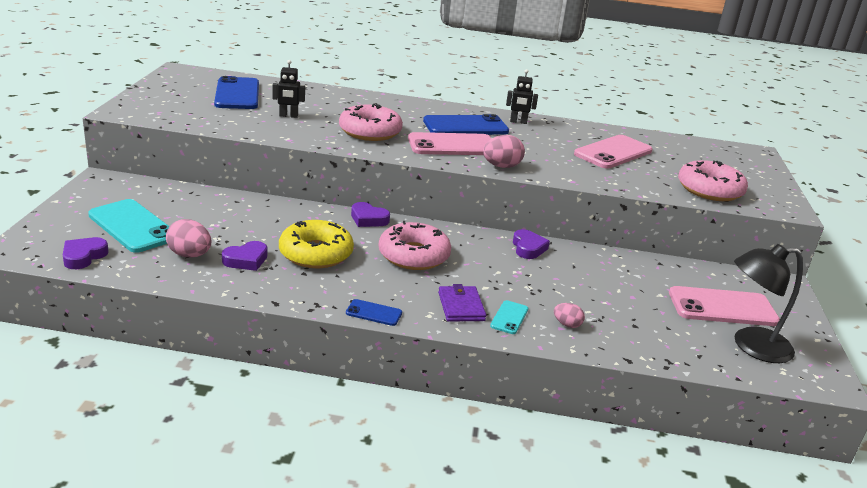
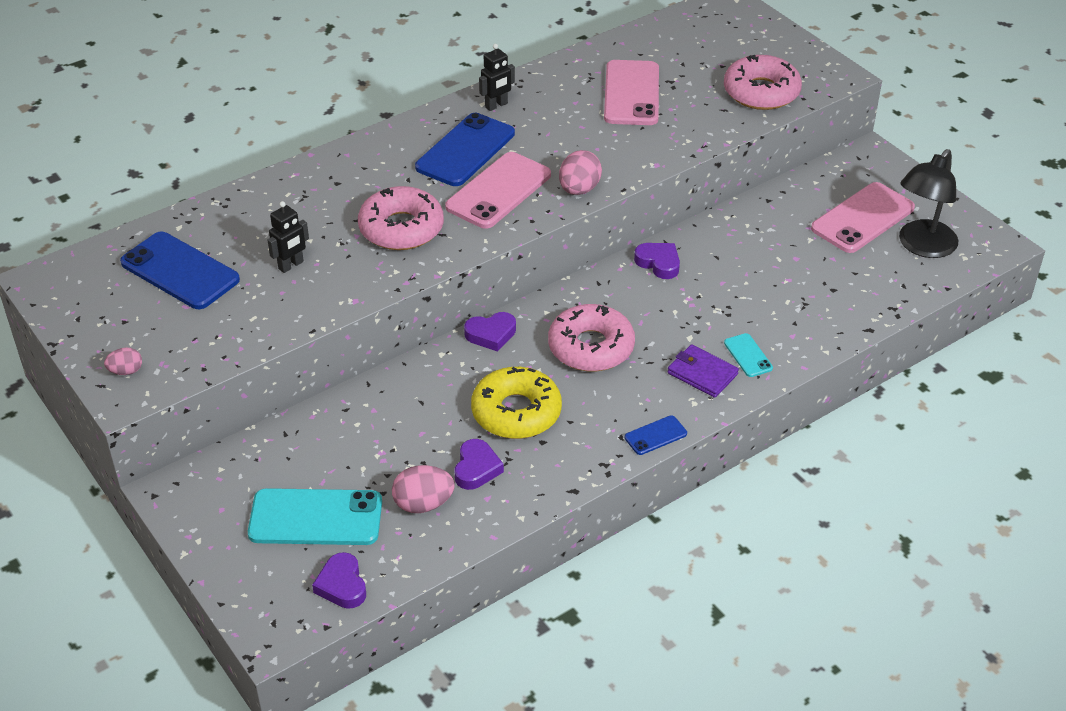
camera: 40 degrees left, 15 degrees up
(567, 324) = (792, 328): pink egg -> pink egg (126, 371)

